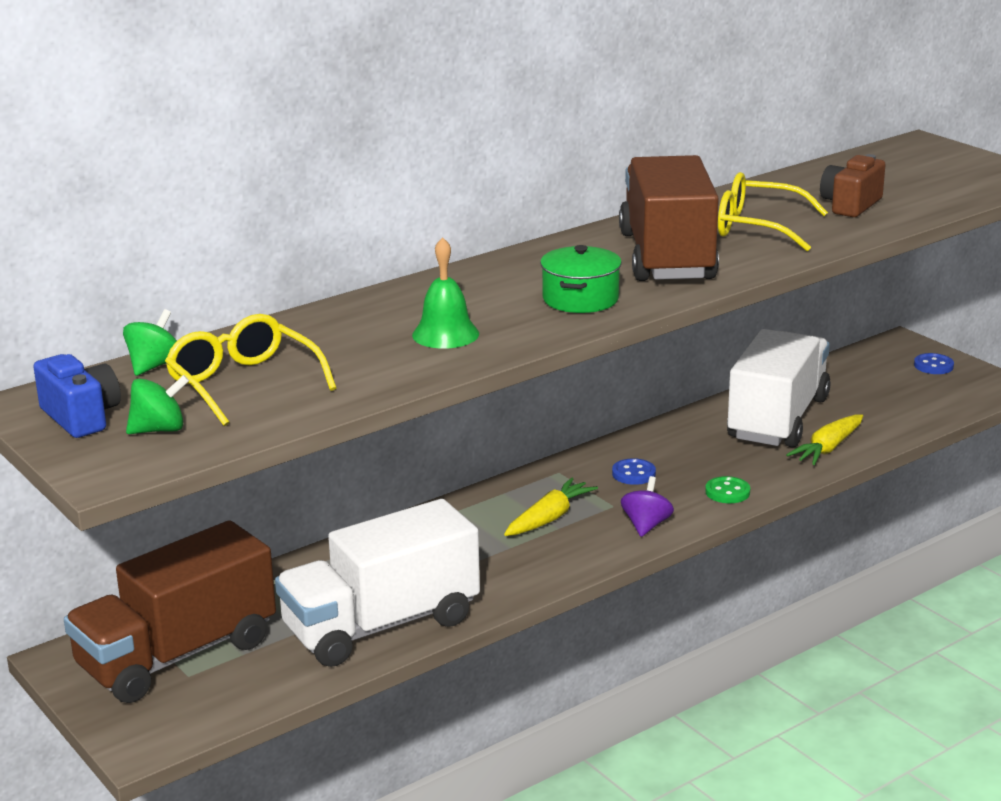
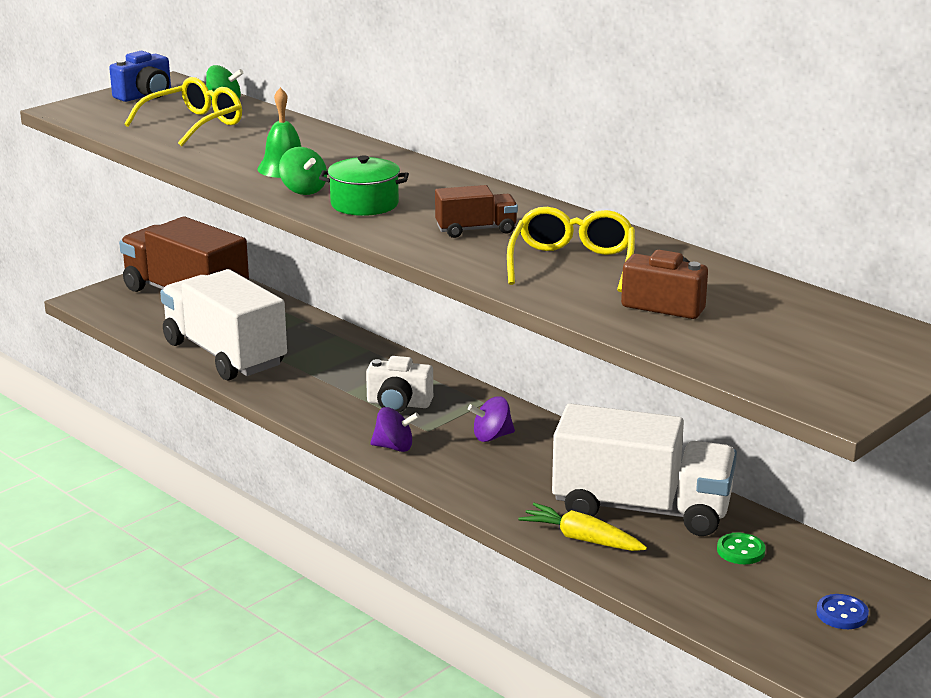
camera: 80 degrees right, 0 degrees up
(159, 430) = (124, 113): green spinning top -> green spinning top (303, 190)
(549, 518) = (398, 404): yellow carrot -> white camera
(633, 474) = (492, 437): blue button -> purple spinning top
(667, 257) = (476, 230): brown truck -> brown truck, size x0.45
(727, 492) = (468, 484): green button -> green button (740, 551)

